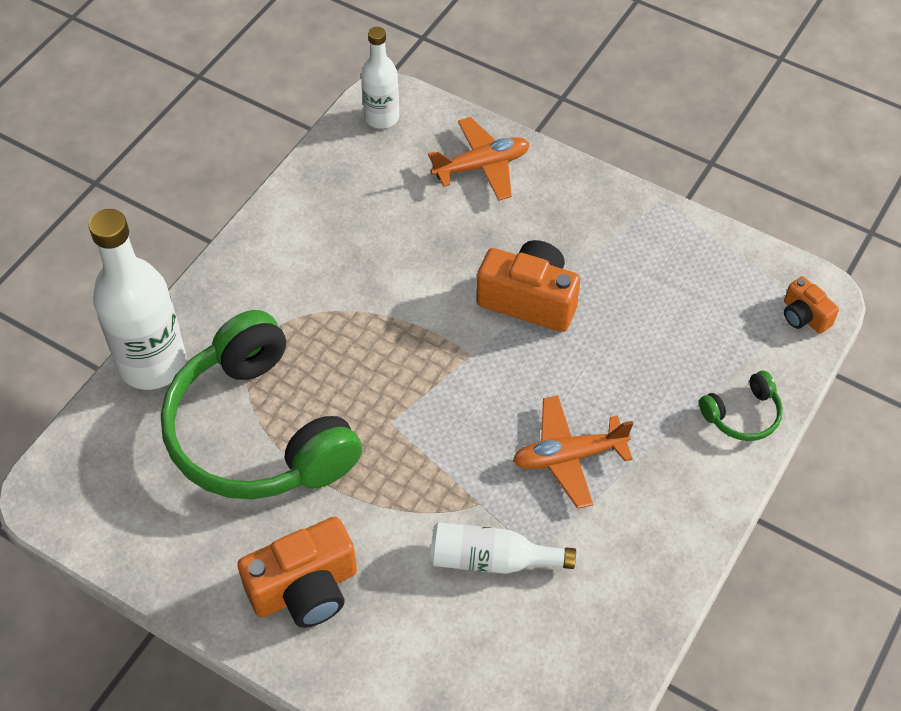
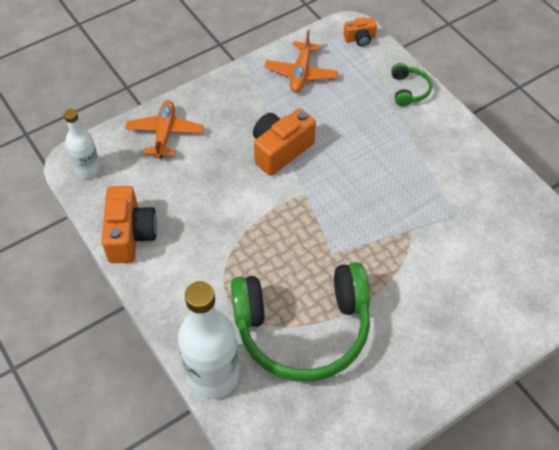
camera: 65 degrees left, 0 degrees up
(305, 589) = (431, 342): orange camera -> orange camera (130, 235)
(491, 559) = (450, 238): white bottle -> none
(568, 457) = (399, 175): orange plane -> orange plane (301, 73)

